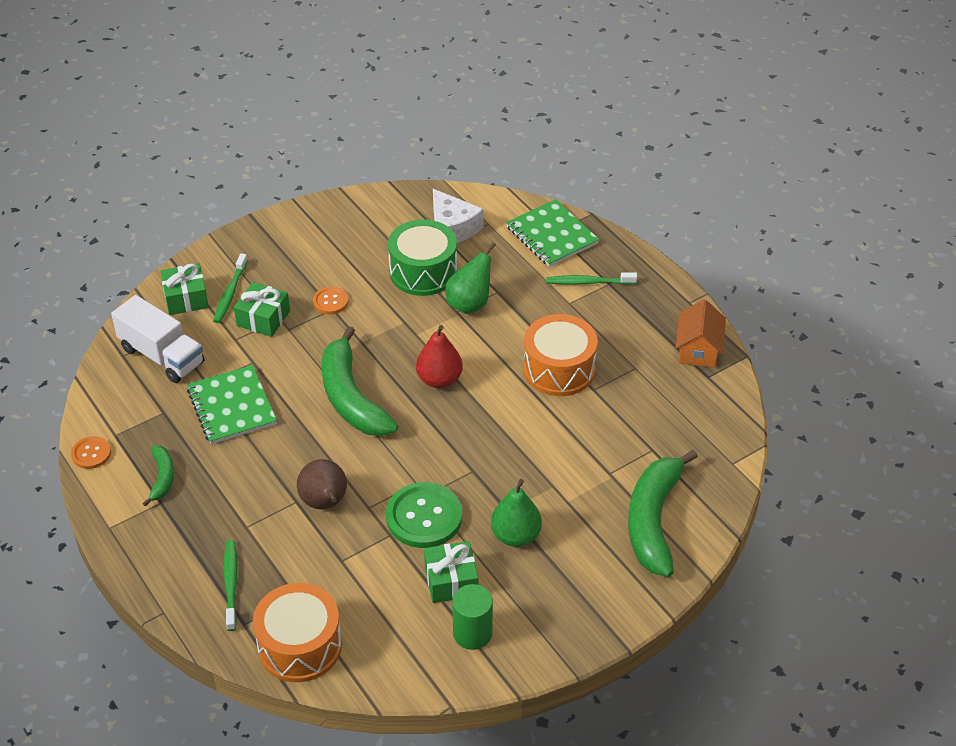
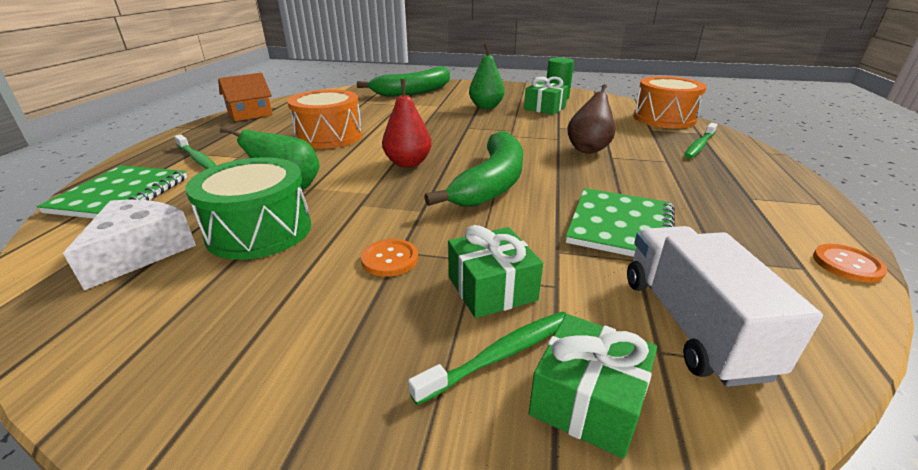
camera: 135 degrees left, 15 degrees down
(162, 478) = (741, 210): green banana -> none
(424, 517) = (527, 125): green button -> none

